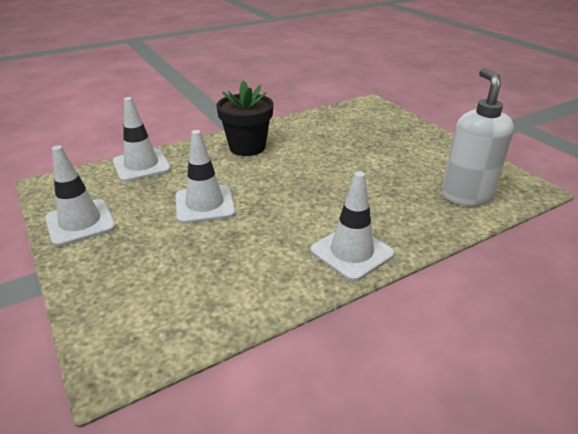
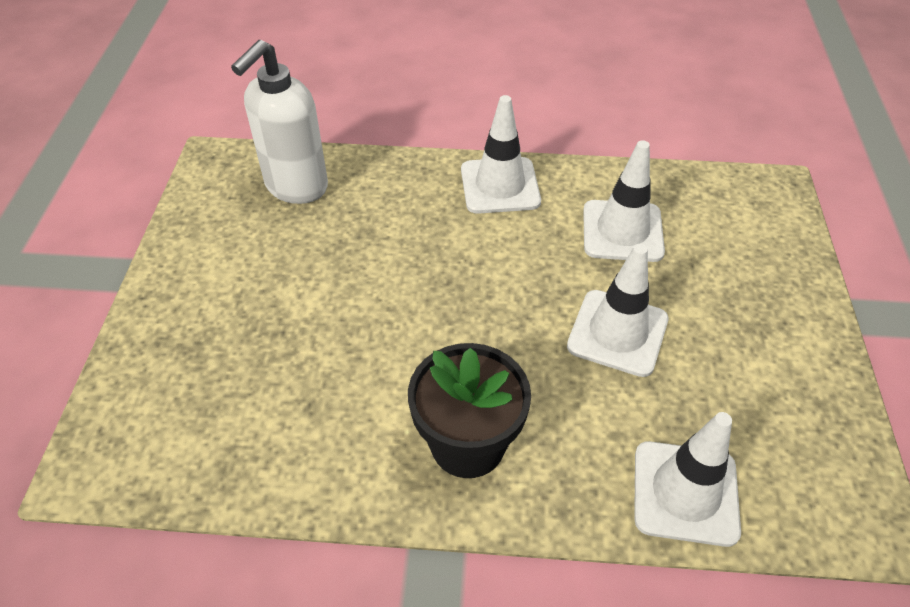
camera: 145 degrees left, 15 degrees up
(80, 223) = (805, 385): white traffic cone -> white traffic cone (622, 231)

